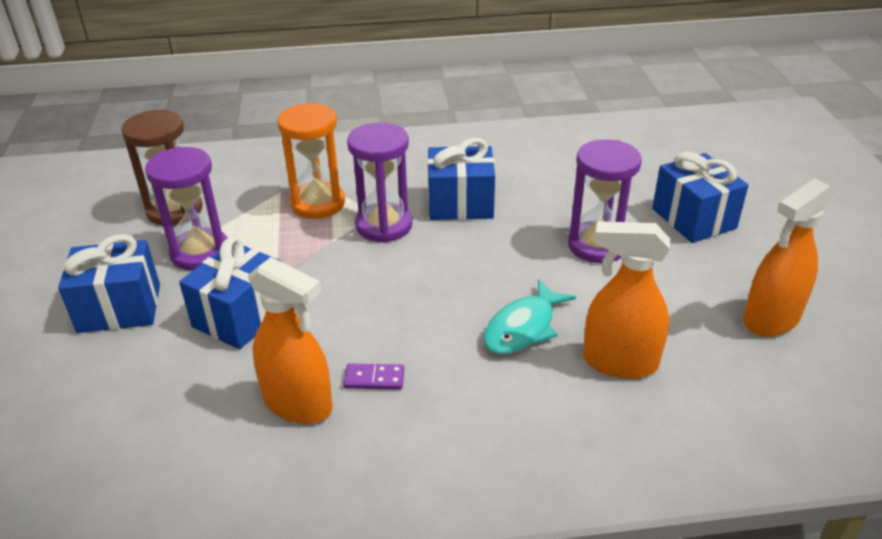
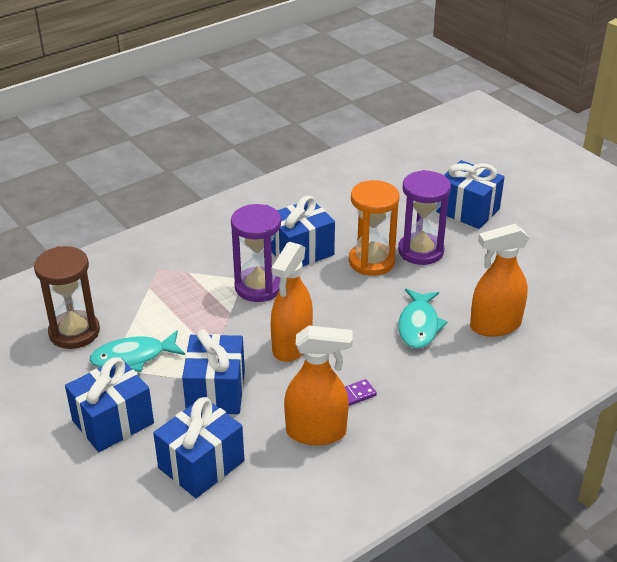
camera: 30 degrees left, 0 degrees up
(152, 388) = (201, 464): none -> blue gift
(200, 252) = (133, 357): purple hourglass -> turquoise fish
(318, 203) = (190, 287): orange hourglass -> orange hourglass (371, 261)
(771, 319) = (561, 265): orange spray bottle -> orange spray bottle (292, 346)

